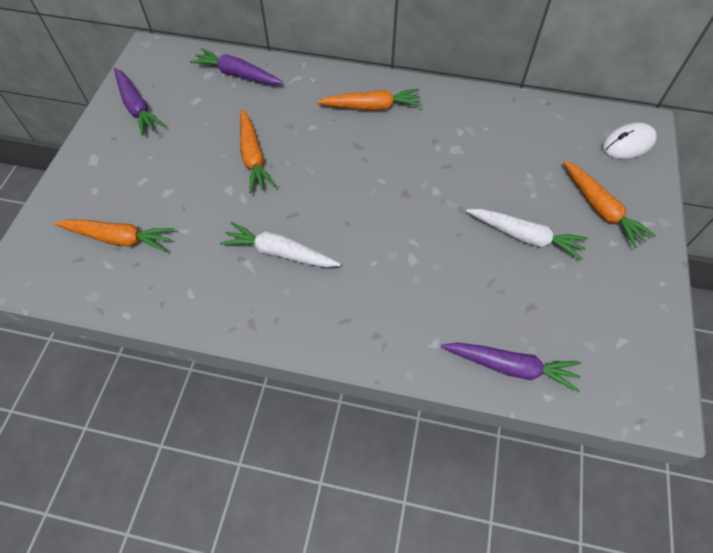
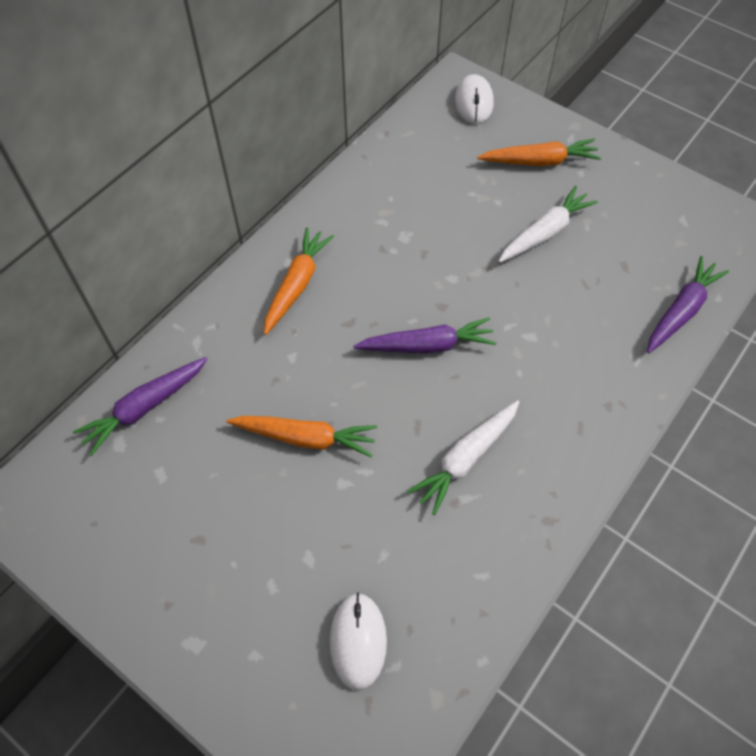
camera: 65 degrees left, 0 degrees up
(119, 238) = (358, 641): orange carrot -> white mouse
(137, 107) = (125, 556): purple carrot -> purple carrot (427, 345)

